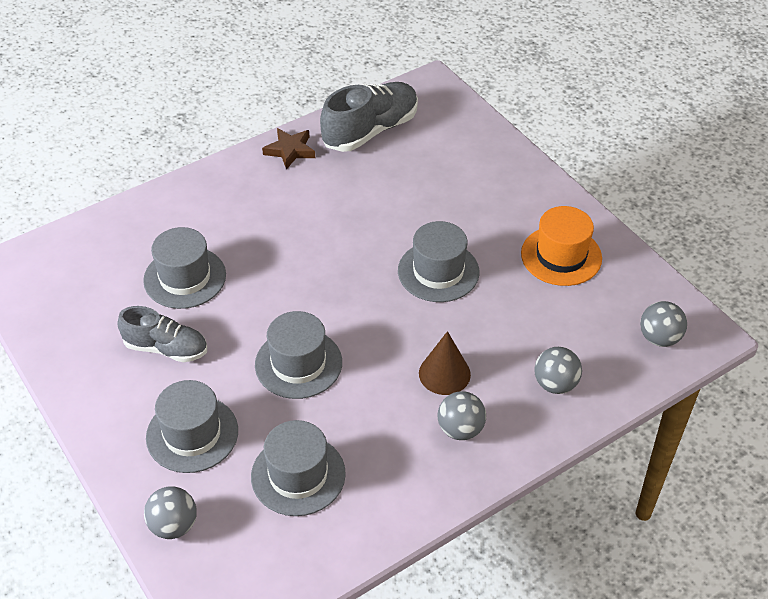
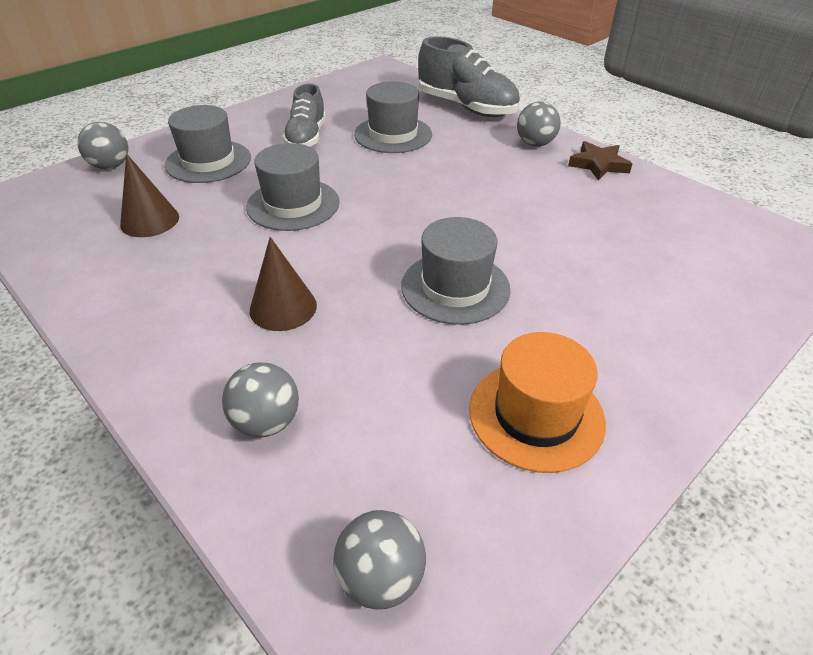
camera: 80 degrees right, 5 degrees down
(298, 475) = (150, 220): grey hat -> brown cone
(370, 130) = (674, 211): grey shoe -> grey shoe (466, 107)
(460, 429) = (193, 329): grey ball -> grey ball (535, 144)

